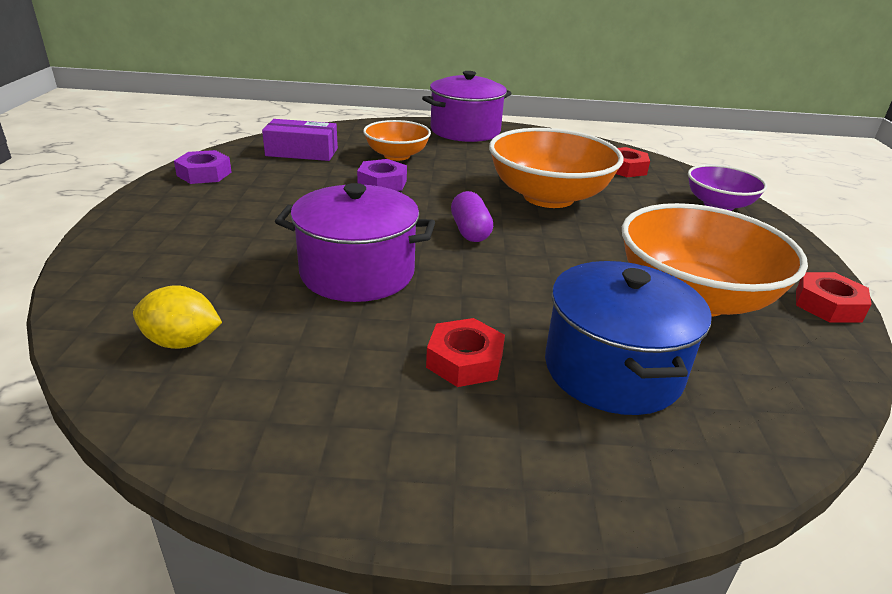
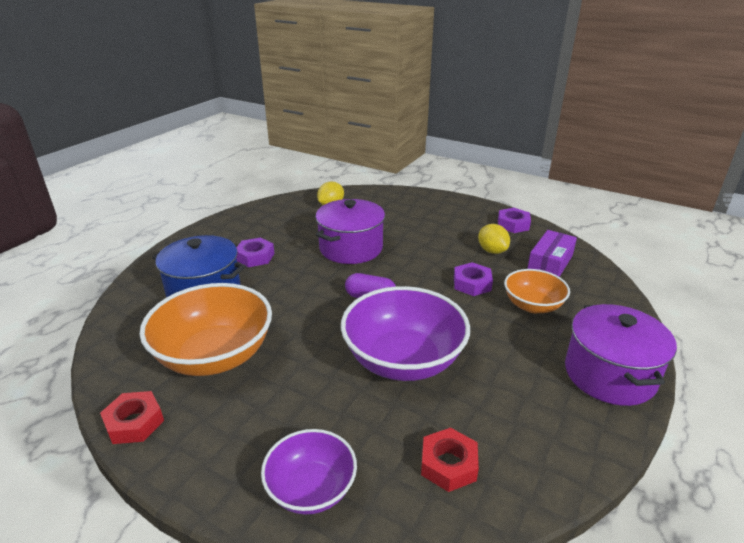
camera: 120 degrees right, 0 degrees up
(292, 179) = (492, 251): none -> yellow lemon
(465, 361) = (255, 257): red nut -> purple nut
(548, 197) = (403, 360): orange bowl -> purple bowl

